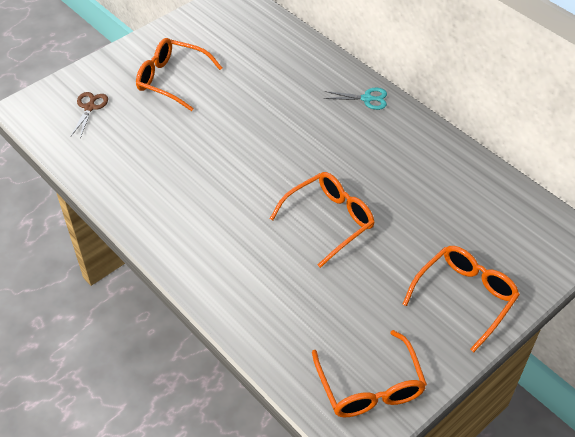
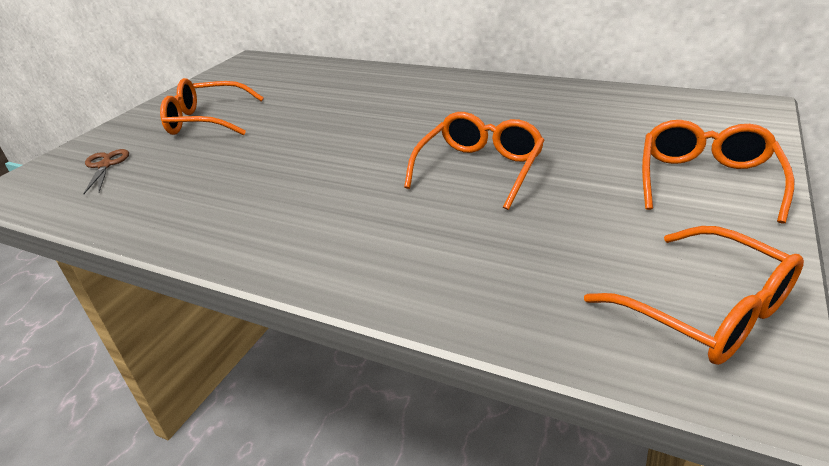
camera: 20 degrees left, 15 degrees down
(367, 99) = (437, 81): turquoise scissors -> none

